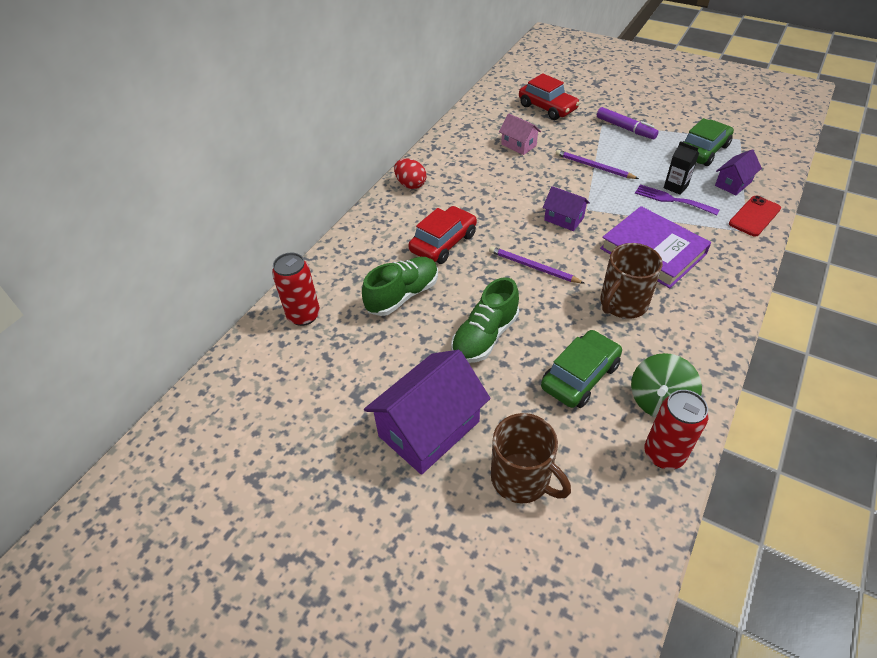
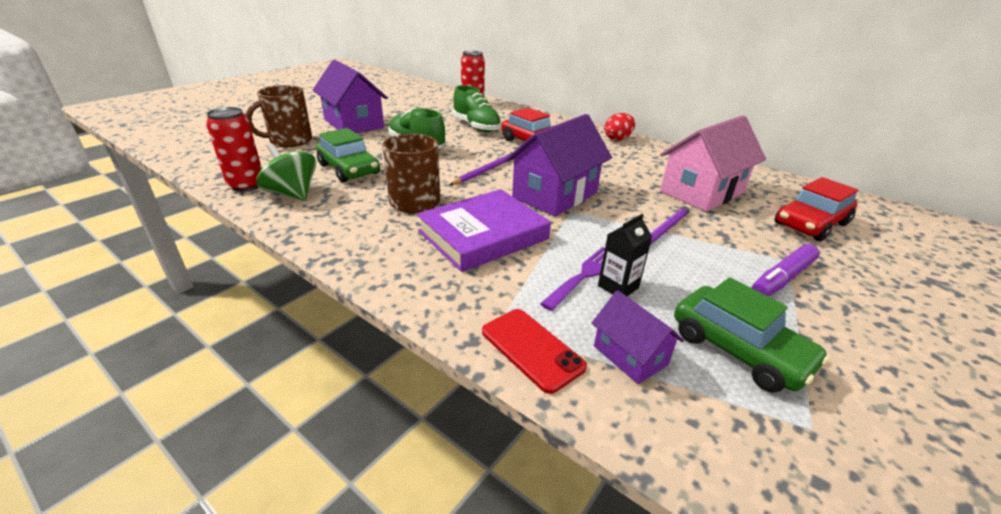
camera: 95 degrees right, 15 degrees down
(519, 145) = (702, 192): pink house -> pink house, size x1.94
(564, 219) = (555, 195): purple house -> purple house, size x1.94

